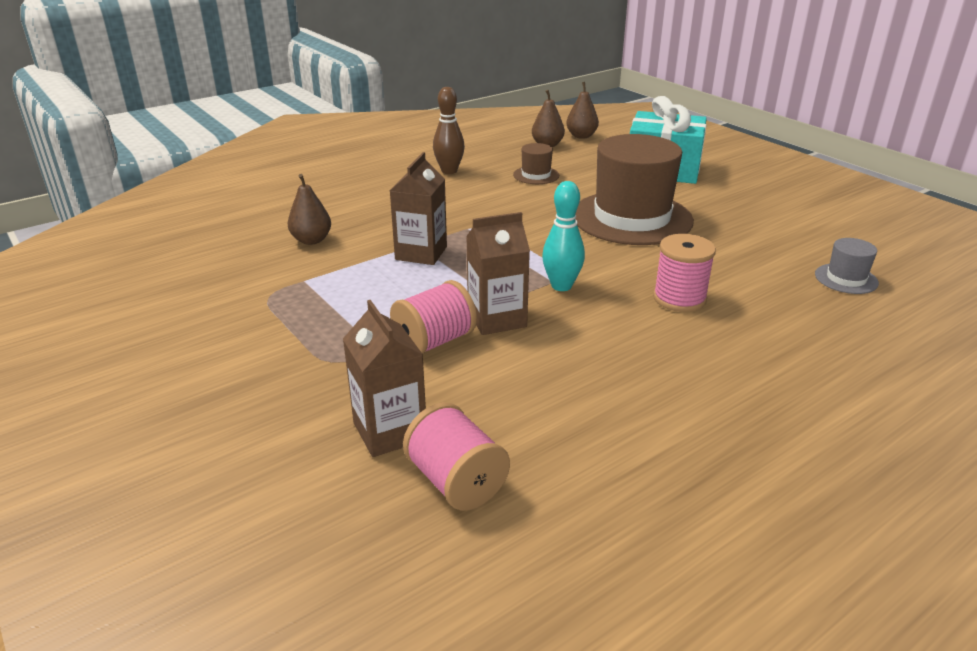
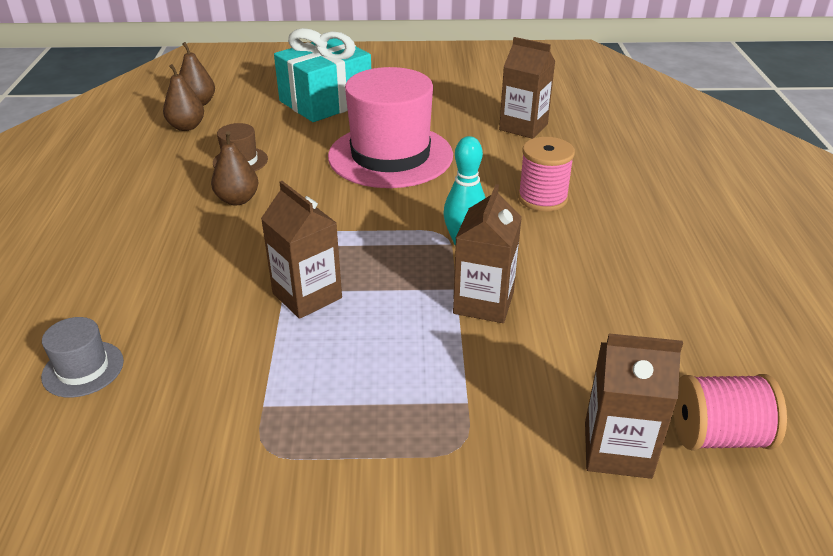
camera: 55 degrees left, 5 degrees up
(311, 240) = (173, 364): brown pear -> brown pear (237, 200)
(434, 341) = (487, 357): pink spool -> none
(449, 171) = (150, 203): brown bowling pin -> none
(631, 218) = (390, 156): brown hat -> pink hat
(781, 253) = (523, 127): none -> brown carton
(846, 279) = (582, 124): grey hat -> grey hat (83, 369)

